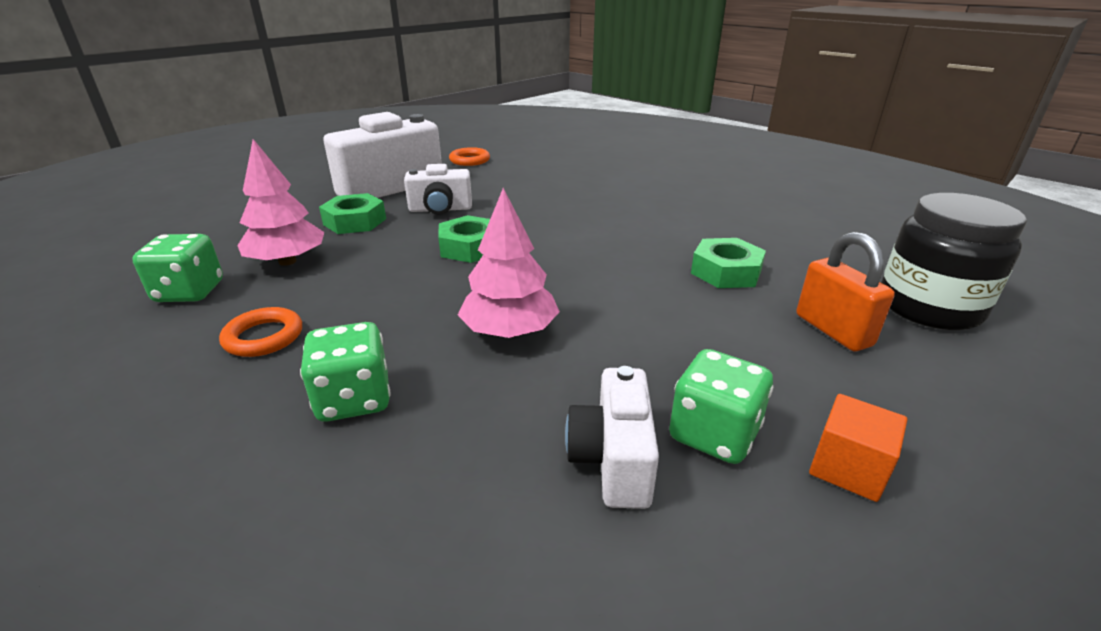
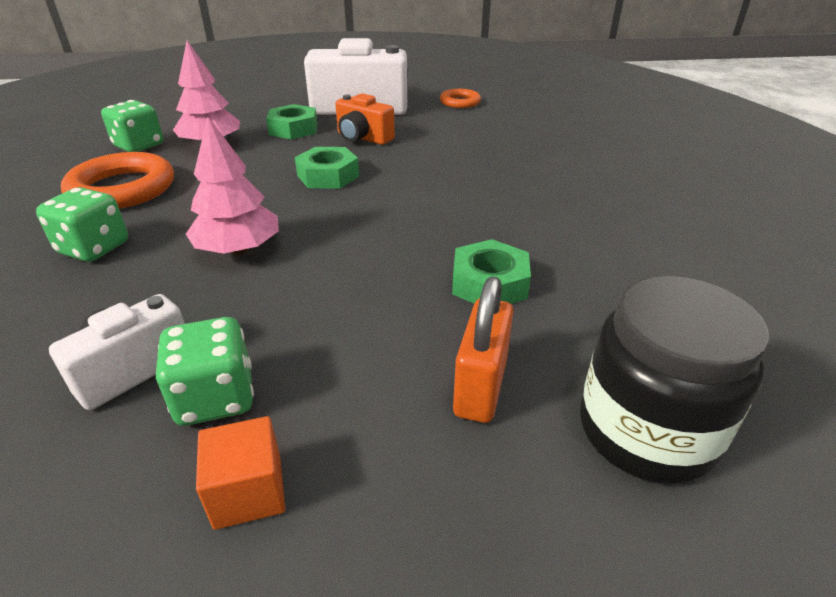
camera: 40 degrees right, 5 degrees up
(264, 337) = (122, 189): orange ring -> orange ring, size x1.81
(440, 209) = (363, 138): white camera -> orange camera

